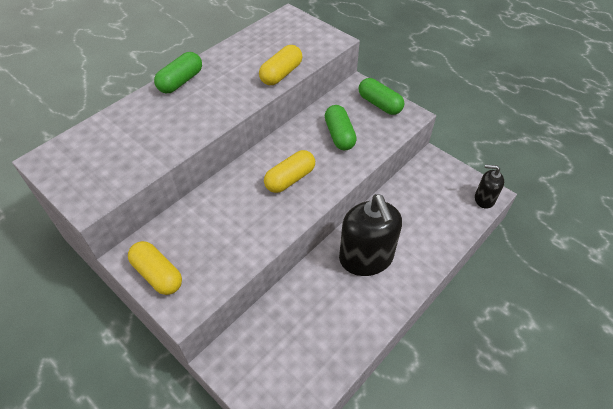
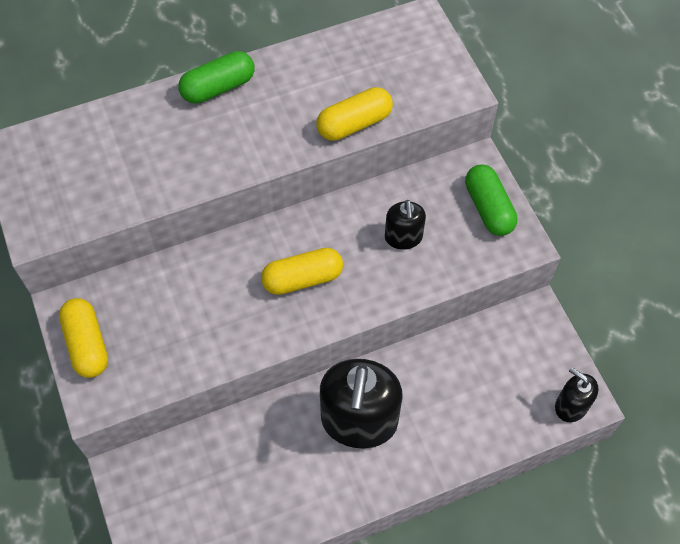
camera: 25 degrees right, 10 degrees up
(339, 135) = (403, 237): green capsule -> black soap dispenser

